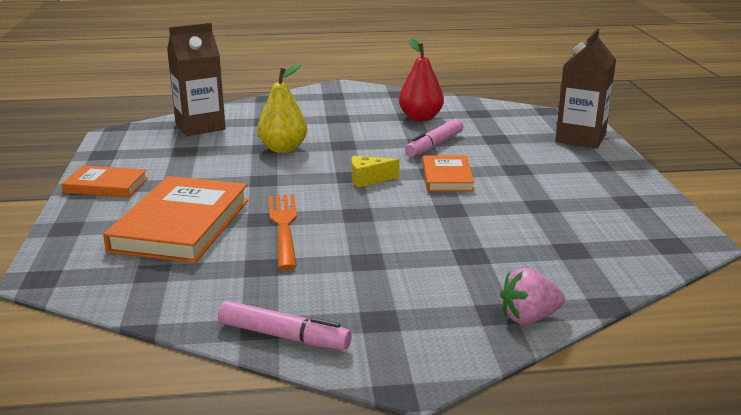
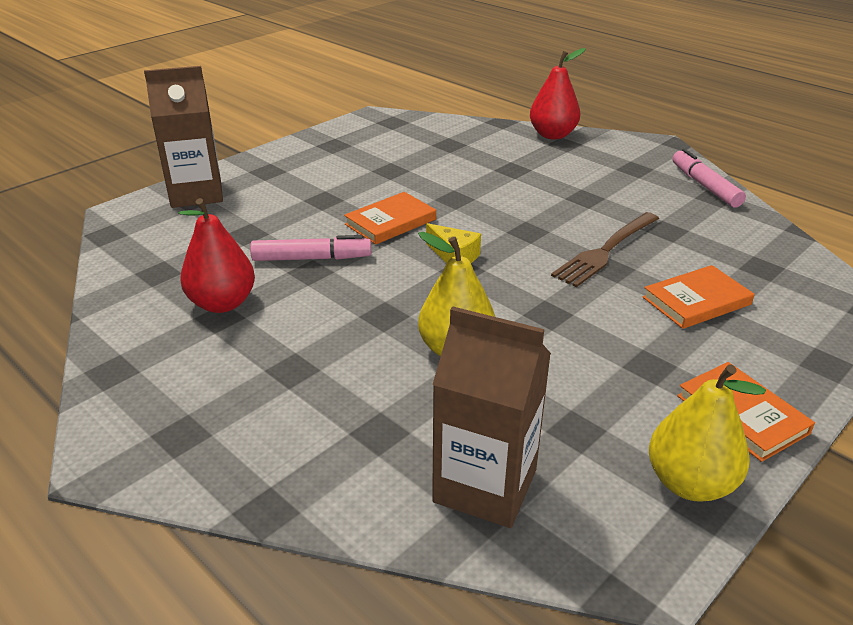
camera: 130 degrees left, 10 degrees up
(114, 157) = (689, 483): none -> yellow pear
(181, 225) = (696, 301): orange book -> orange book, size x0.56
(284, 227) = (606, 251): orange fork -> brown fork
(529, 318) = (552, 135): pink strawberry -> red pear

